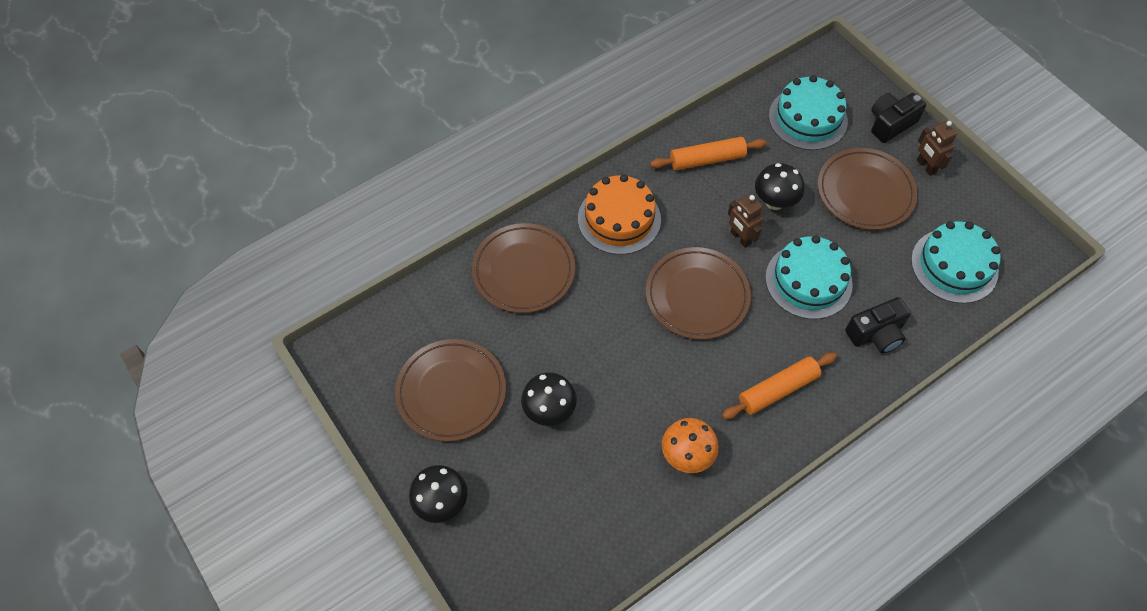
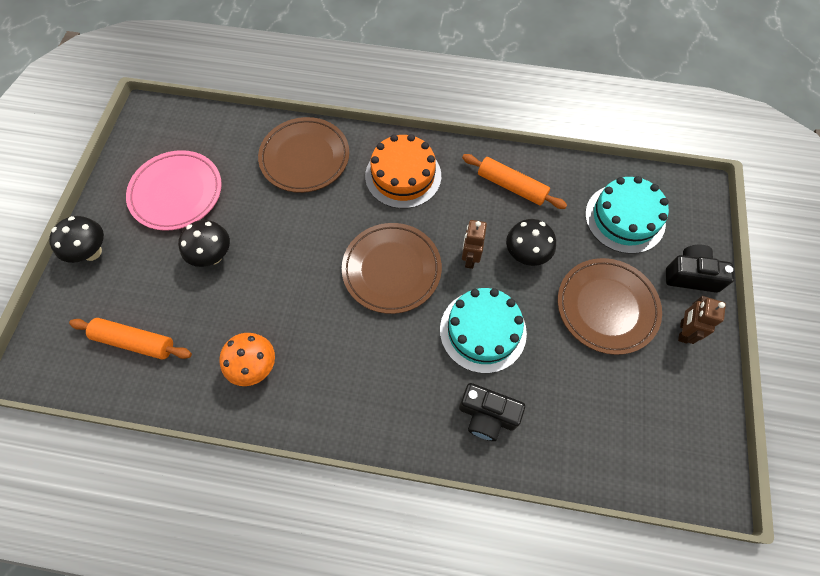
camera: 45 degrees right, 5 degrees up
(451, 392) = (176, 193): brown plate -> pink plate
(778, 390) = (367, 384): orange rolling pin -> orange rolling pin (135, 342)
(954, 265) = (615, 425): turquoise cake -> none

